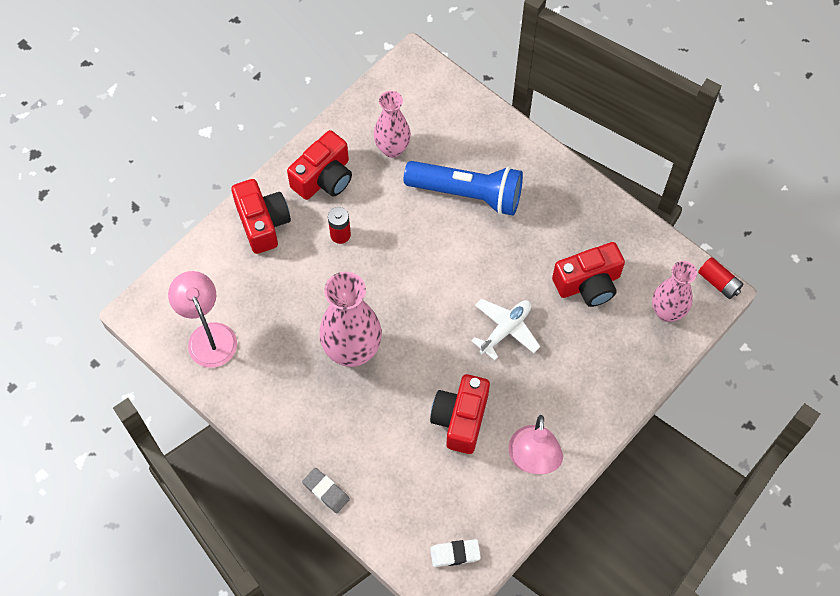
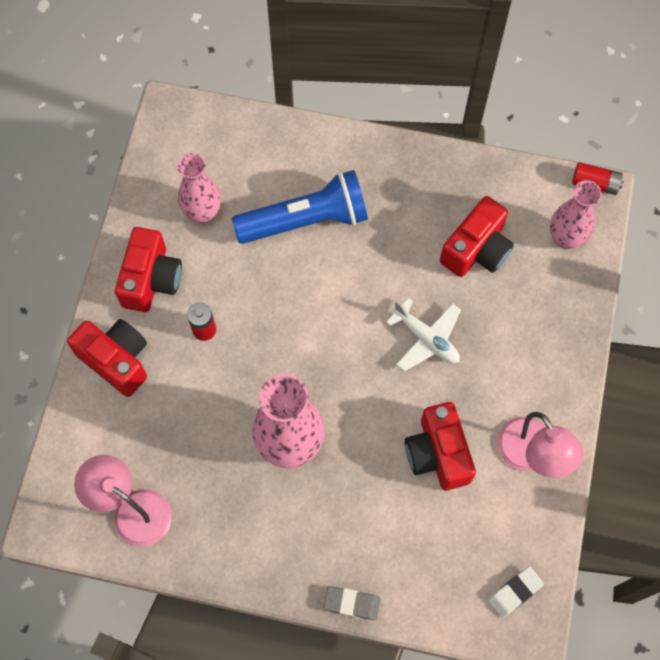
camera: 30 degrees left, 5 degrees up
(505, 330) = (426, 339): white plane -> white plane turned 120 degrees clockwise

